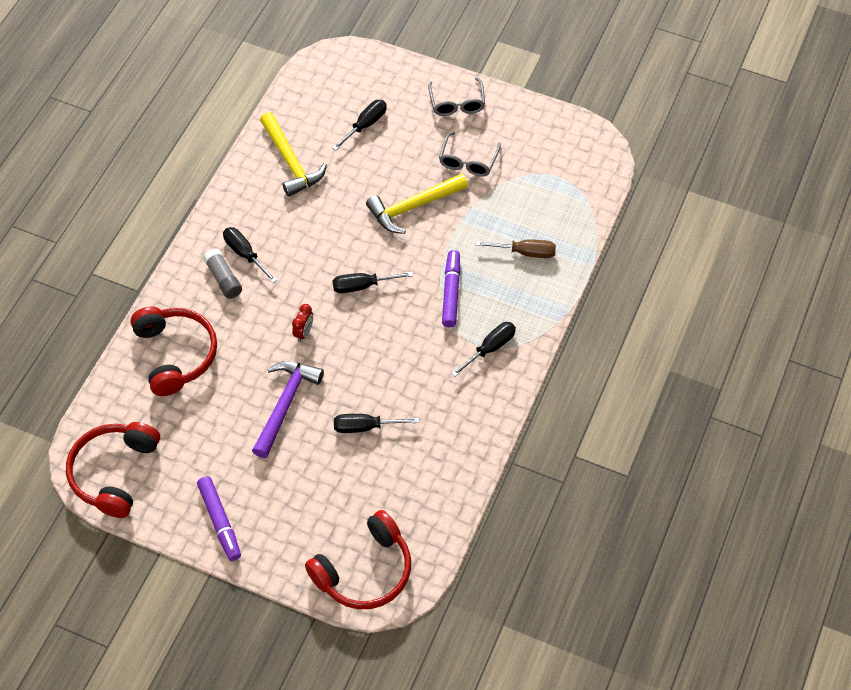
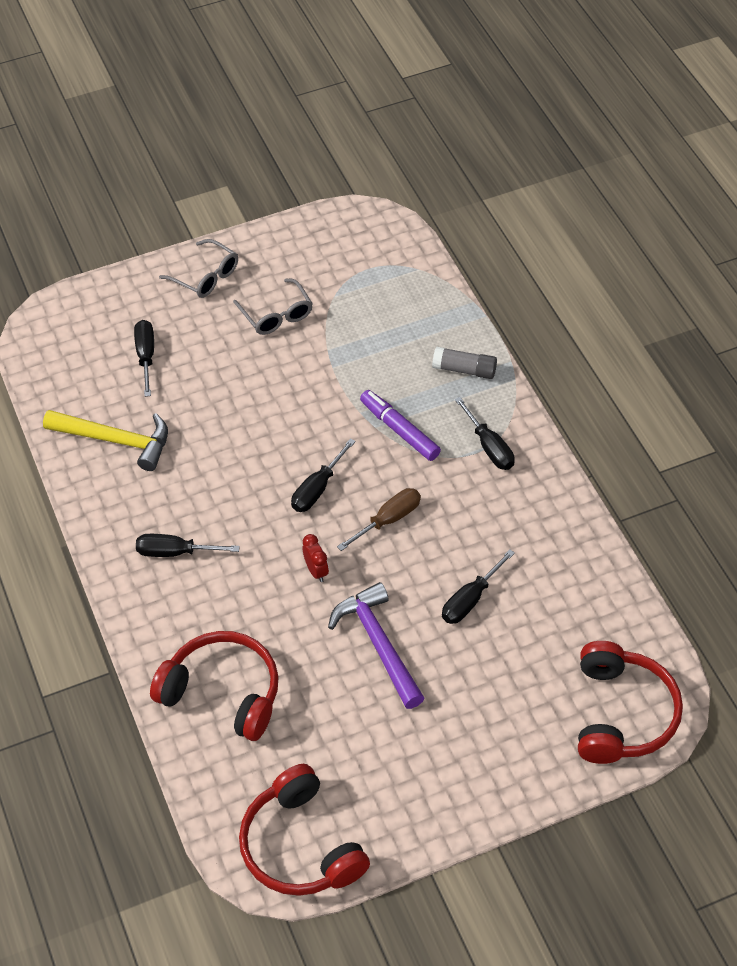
camera: 45 degrees left, 5 degrees down
(220, 521) = (450, 793): purple marker -> none
(223, 279) = (183, 590): grey glue stick -> grey glue stick (464, 370)
(413, 207) = (277, 389): yellow hammer -> none
(490, 348) = (489, 447): black screwdriver -> black screwdriver turned 150 degrees clockwise
(525, 252) = (419, 348): brown screwdriver -> brown screwdriver (388, 520)

